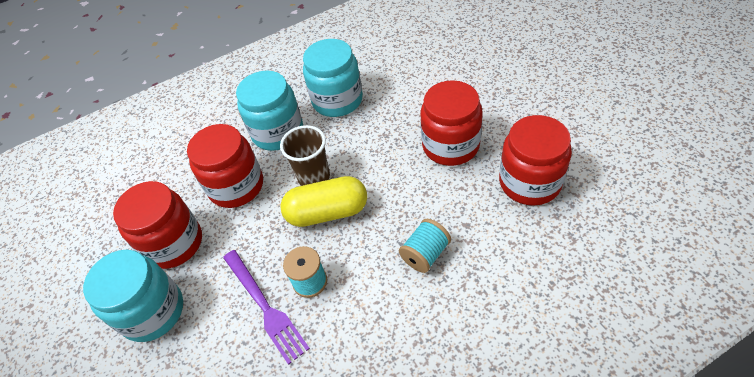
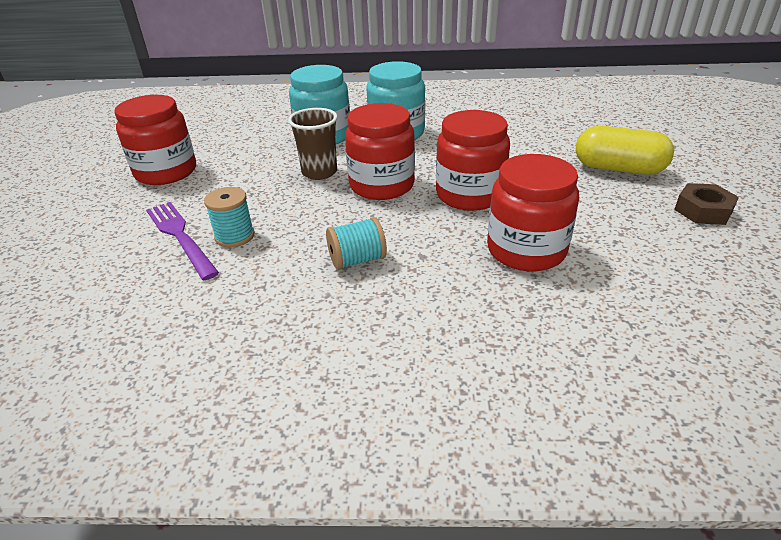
camera: 25 degrees right, 15 degrees down
(152, 311) = (101, 204): turquoise jar -> none
(236, 186) = (252, 156): red jar -> red jar (382, 185)
(265, 306) = (180, 236): purple fork -> purple fork turned 150 degrees clockwise
(327, 212) = (303, 198): yellow capsule -> yellow capsule (618, 169)
(609, 87) = (703, 210): none -> brown nut

